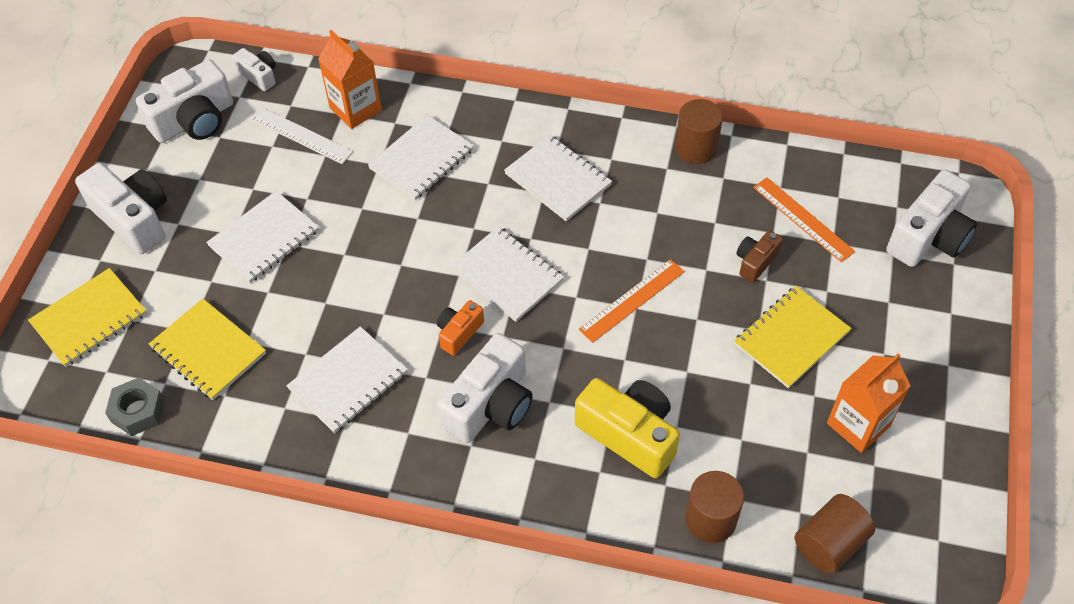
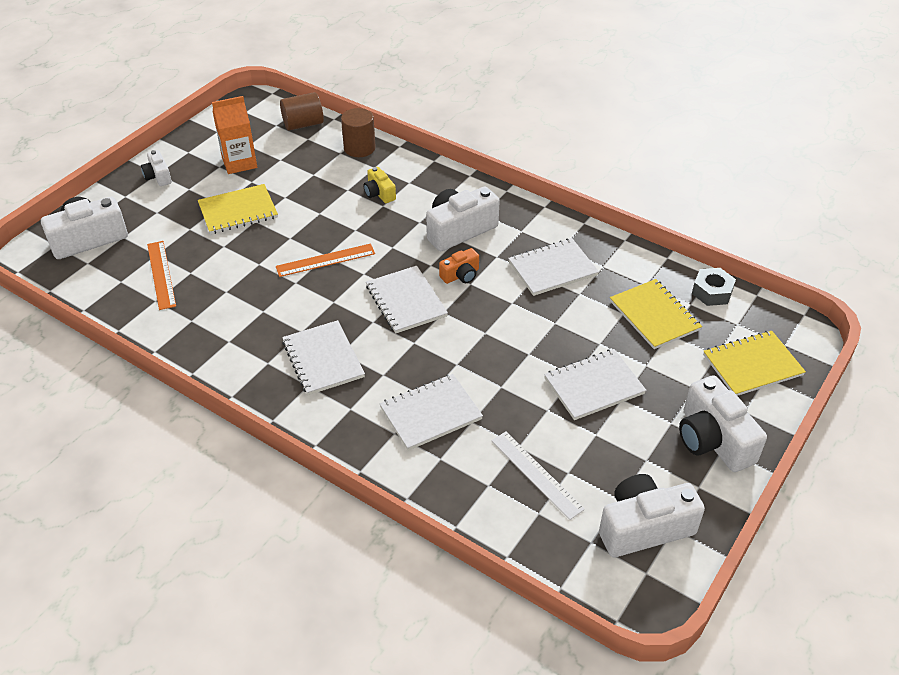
camera: 160 degrees left, 10 degrees down
(259, 75) = (564, 562): white camera -> white camera (158, 176)
(355, 109) = (473, 485): orange carton -> none
(629, 434) = (379, 193): yellow camera -> yellow camera, size x0.53
(696, 148) = (192, 349): brown cylinder -> none
(755, 262) = (220, 258): brown camera -> none

